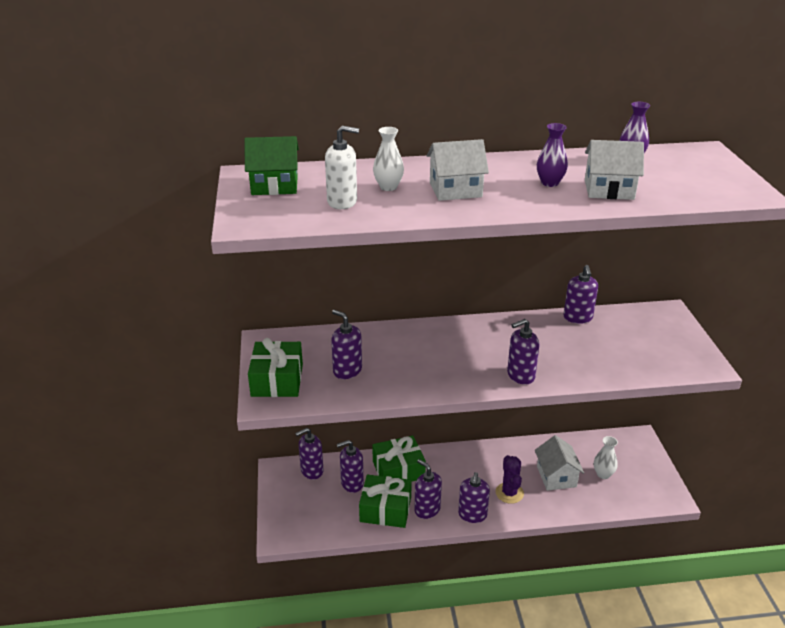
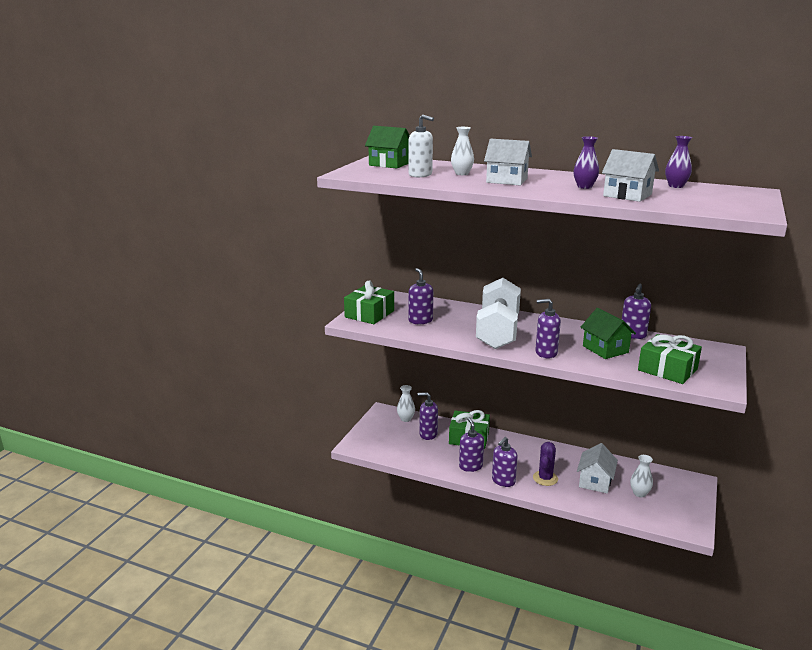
camera: 30 degrees right, 10 degrees down
(311, 471) = (406, 419): purple soap dispenser -> white vase
(385, 509) = (439, 456): green gift -> green gift (667, 369)
(446, 359) = (498, 332): none -> white dumbbell
(570, 348) = (605, 349): none -> green house

